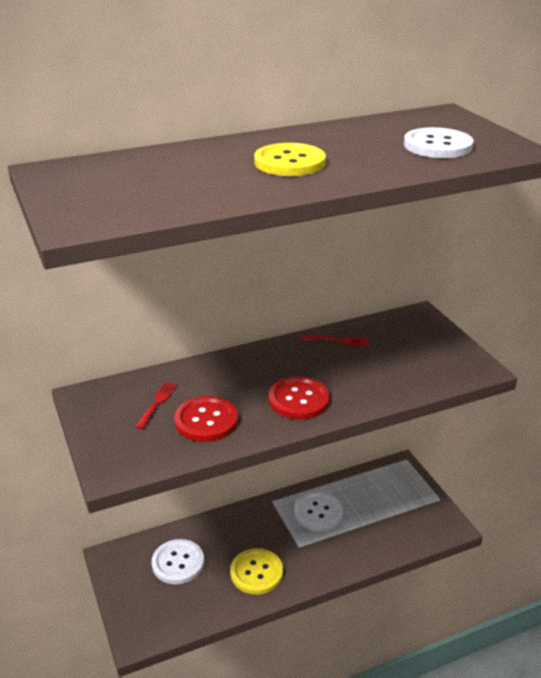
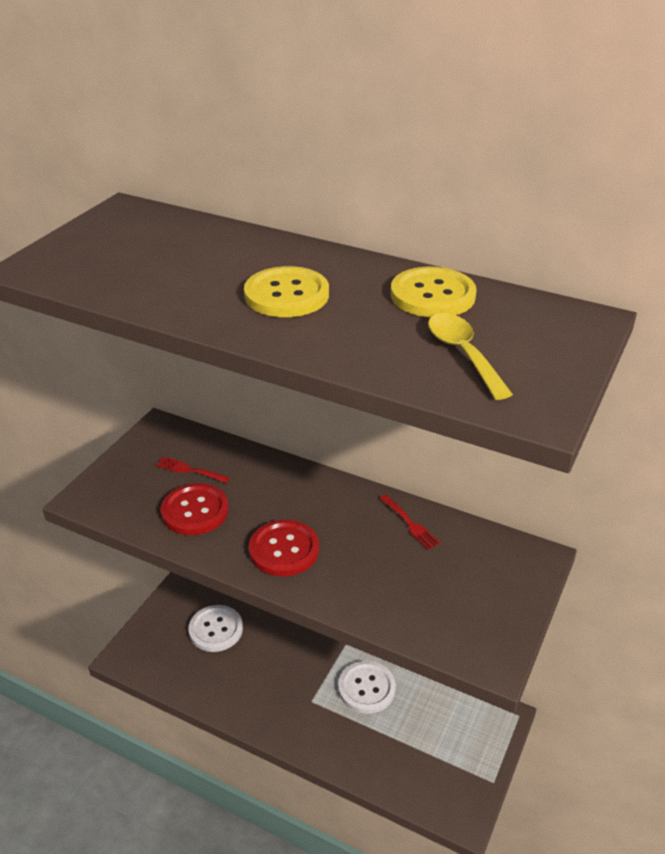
camera: 50 degrees right, 5 degrees up
(157, 403) = (190, 470): red fork -> red fork turned 135 degrees counterclockwise
(256, 572) = (253, 690): yellow button -> yellow button (432, 295)
(437, 146) = (463, 354): white button -> yellow spoon

